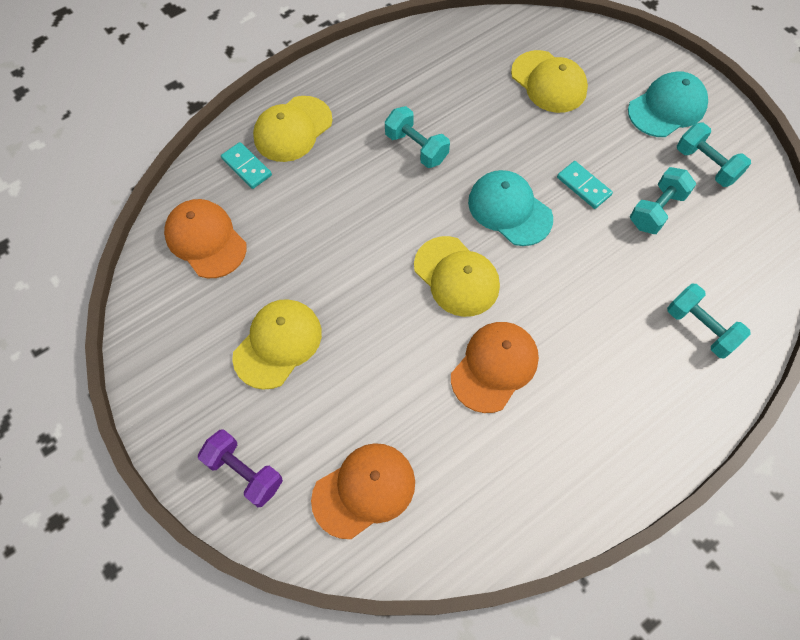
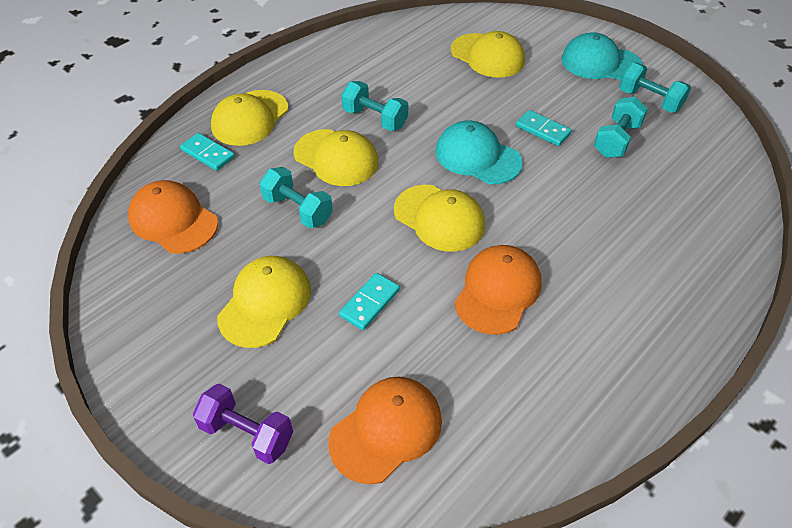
camera: 10 degrees left, 15 degrees down
(369, 190) = (336, 158): none -> yellow cap
(373, 359) = (369, 303): none -> turquoise domino
(667, 107) = (600, 63): turquoise cap -> turquoise cap turned 120 degrees counterclockwise
(700, 328) = (689, 229): turquoise dumbbell -> turquoise dumbbell (298, 210)

